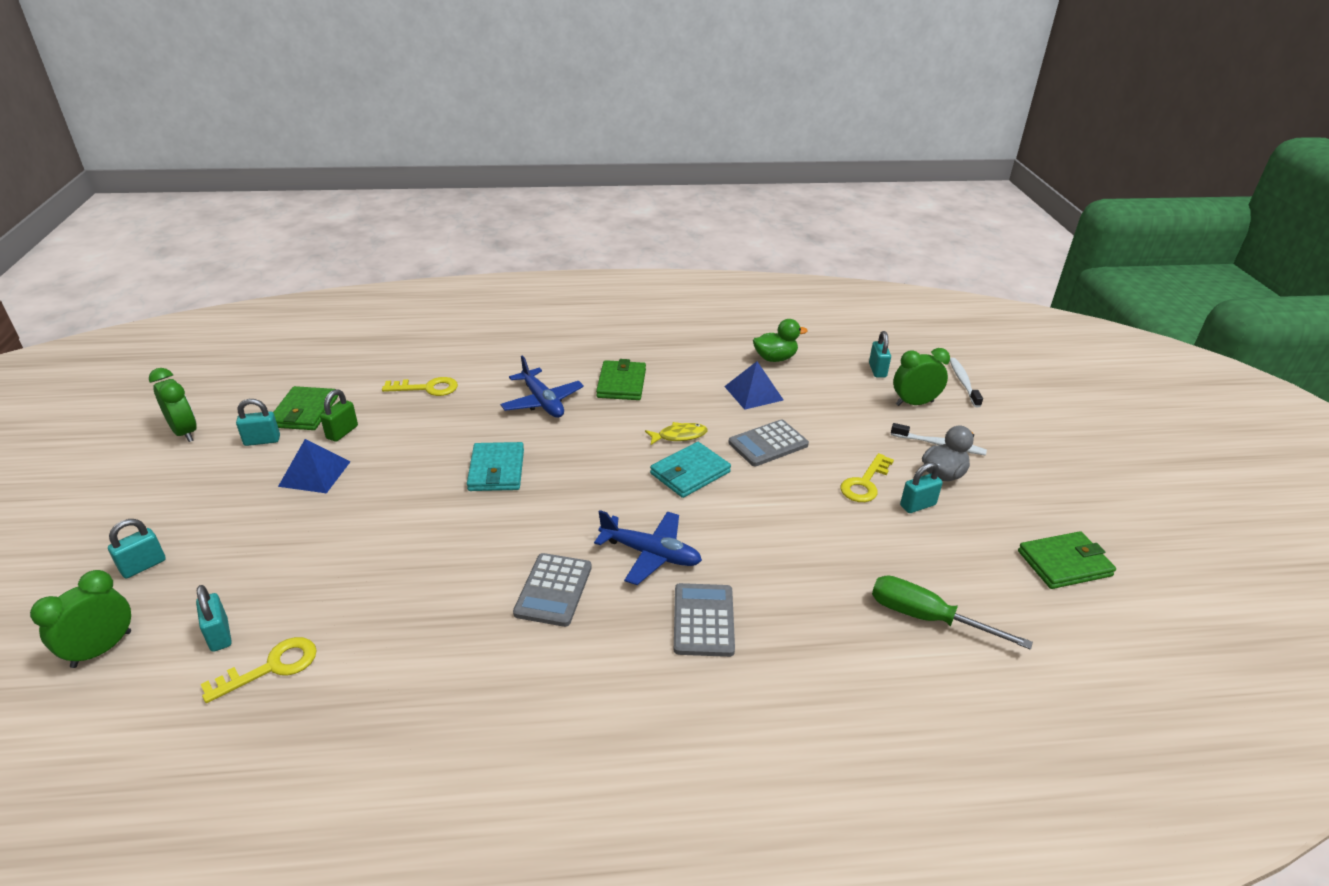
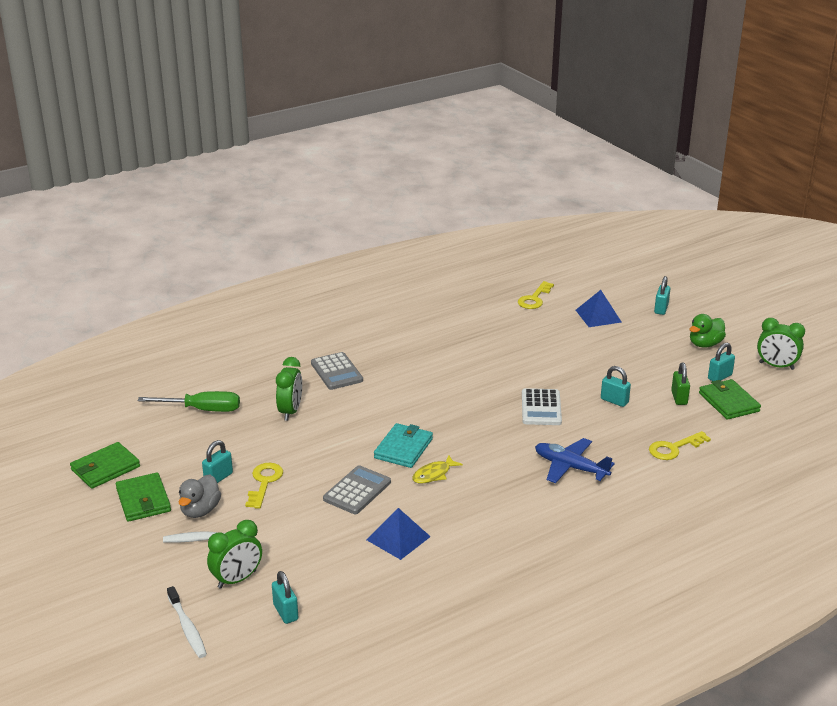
camera: 155 degrees right, 5 degrees down
(102, 649) = (619, 283): green clock -> green clock (290, 411)
(219, 635) = (576, 300): turquoise padlock -> turquoise padlock (614, 401)
(314, 473) = (652, 370): blue pyramid -> blue pyramid (598, 316)
(496, 470) = (541, 408): turquoise wallet -> white calculator
(553, 590) = (432, 360): grey calculator -> none
(621, 383) = (524, 507): green wallet -> green wallet (143, 500)
(650, 554) = (391, 392): blue plane -> none
(775, 358) = (401, 590): green duck -> green duck (705, 344)

